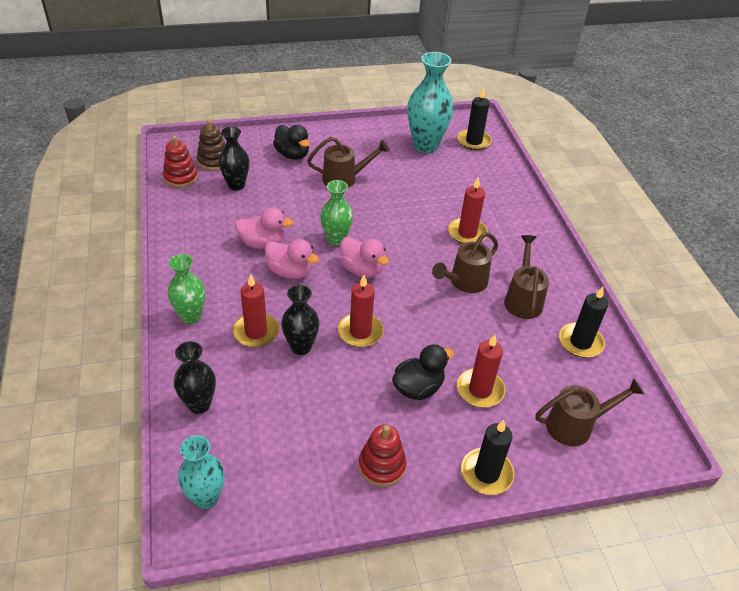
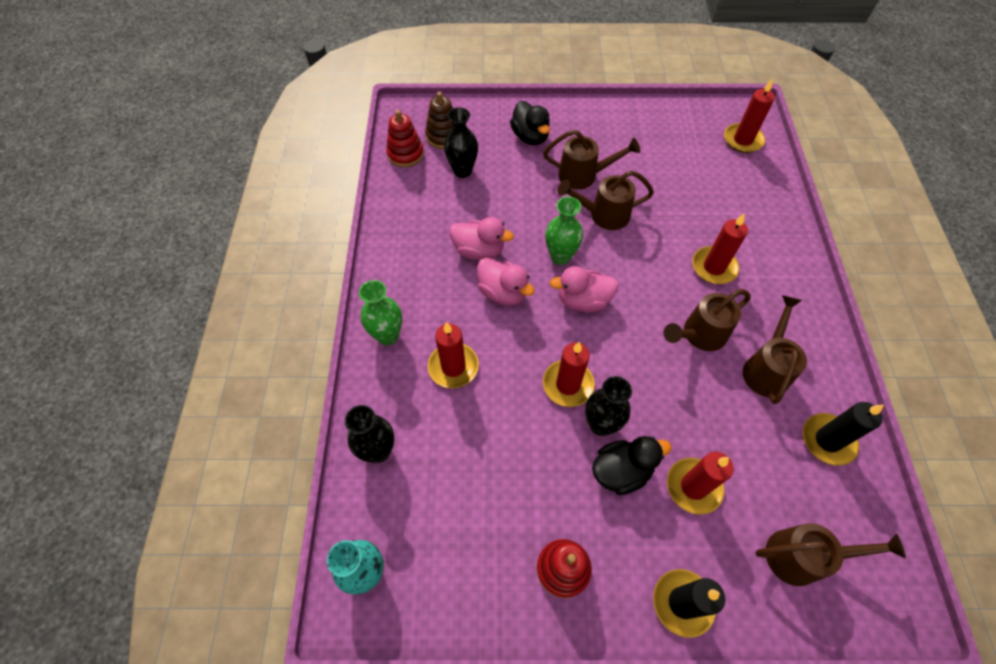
camera: 15 degrees right, 15 degrees up
(301, 347) = (498, 394): black vase -> black vase (601, 424)
(362, 270) = (583, 301): pink duck -> pink duck turned 120 degrees clockwise
(367, 206) = (603, 215): none -> brown watering can
(425, 145) = (684, 140): turquoise vase -> none
(473, 141) = (742, 140): black candle -> red candle

